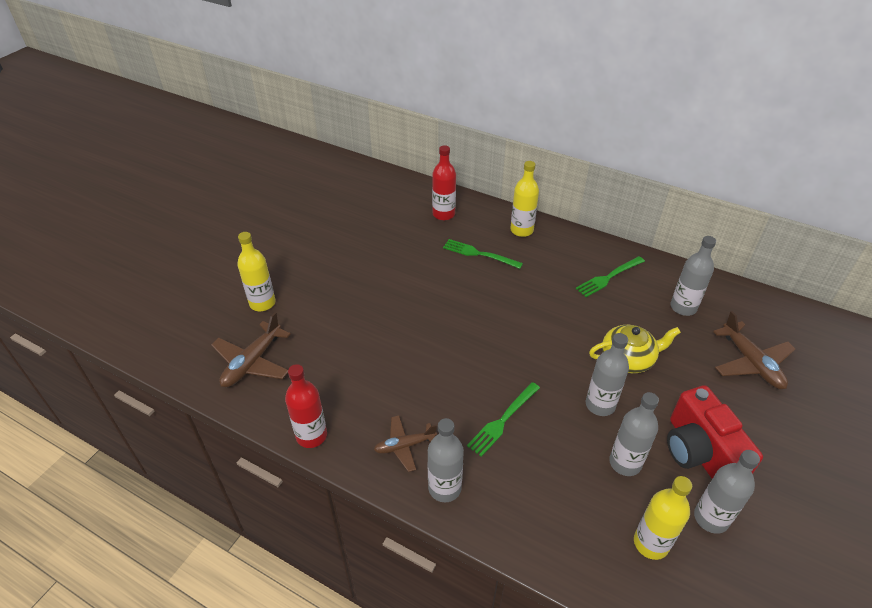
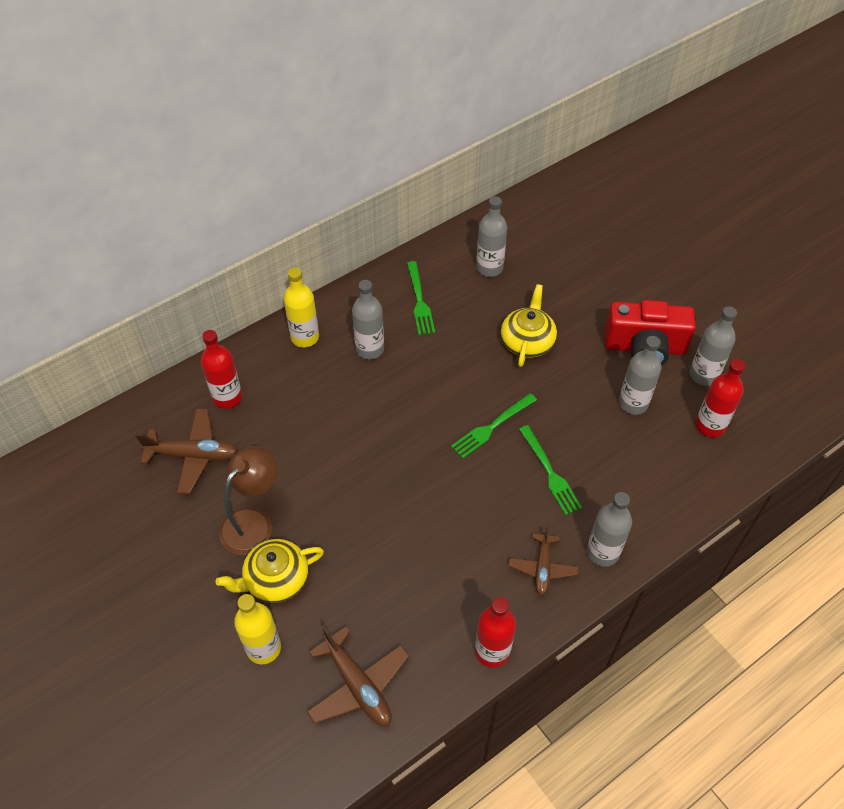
camera: 65 degrees left, 10 degrees up
(316, 289) = (275, 579): none -> yellow teapot
(354, 263) = (253, 523): none -> brown lamp
(479, 254) = (317, 393): green fork -> green fork (491, 427)
(600, 405) = (567, 389): grey bottle -> grey bottle (370, 349)
(651, 543) = (710, 425): yellow bottle -> red bottle
(751, 363) = (574, 260): brown plane -> brown plane (193, 455)

